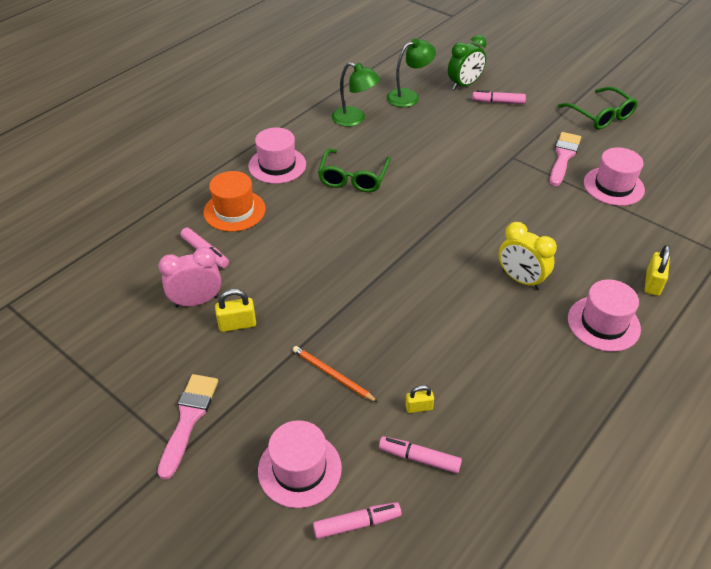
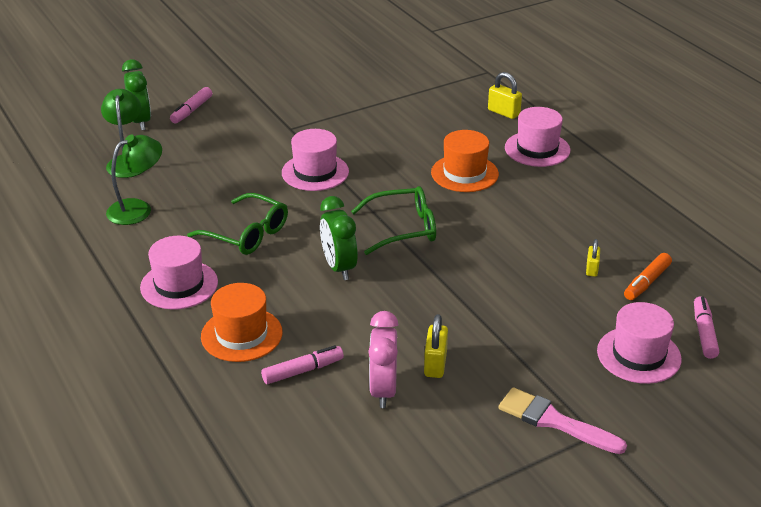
camera: 70 degrees left, 10 degrees down
(332, 375) = (534, 311): orange pencil -> none
(336, 237) = (339, 267): none -> green clock
(419, 458) = (646, 282): pink marker -> orange marker
(521, 279) = (464, 173): yellow clock -> orange hat
(563, 157) = (311, 102): pink brush -> none
(601, 115) = (265, 64): green glasses -> green glasses (403, 228)
(613, 186) = (372, 90): pink hat -> pink hat (315, 172)

